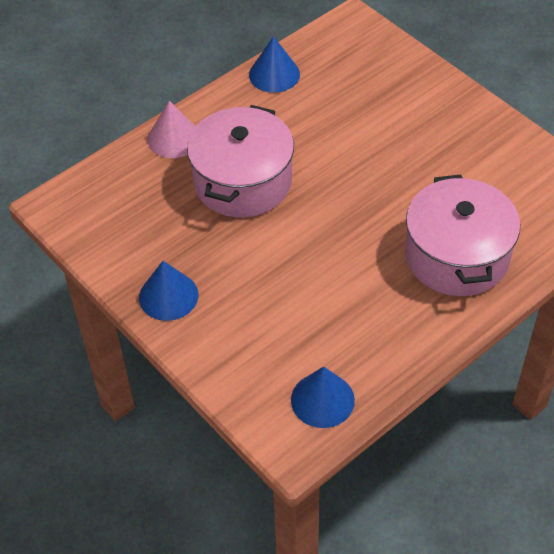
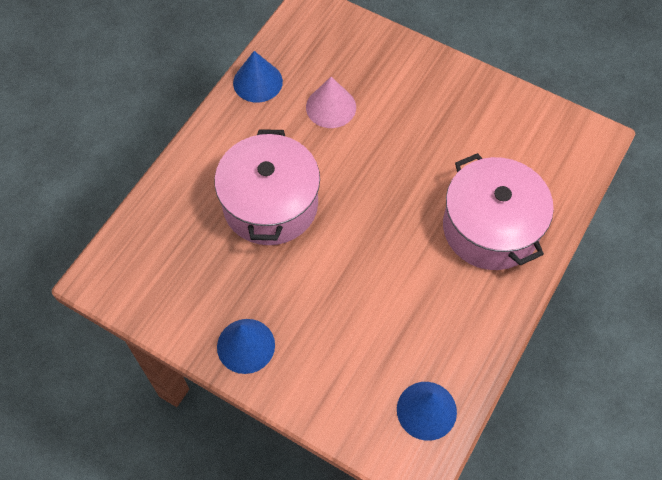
camera: 20 degrees left, 10 degrees up
(174, 138) = (188, 175): pink cone -> pink cone (331, 107)

